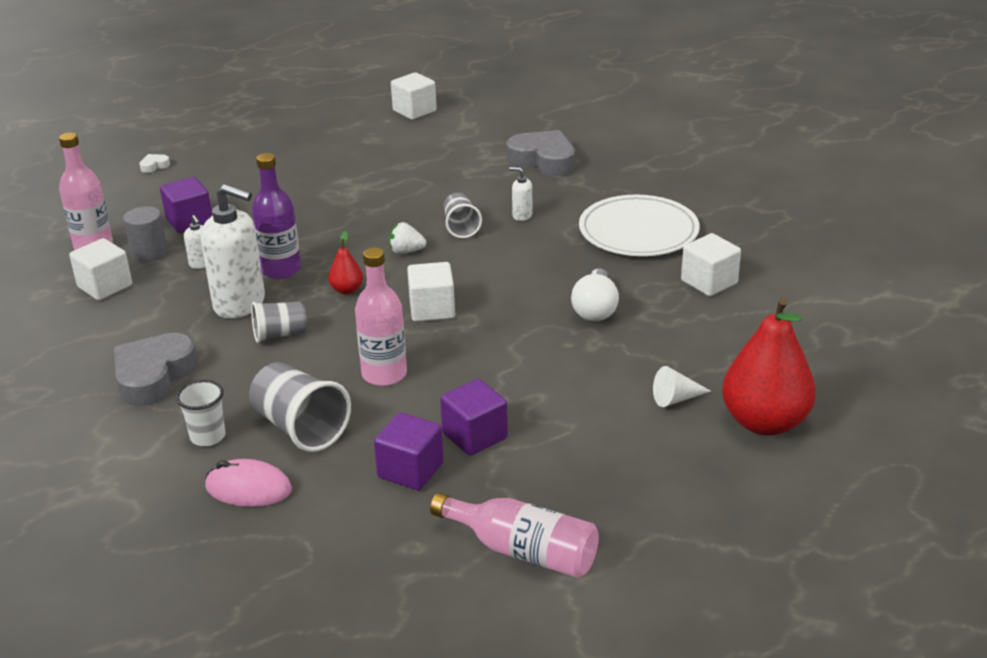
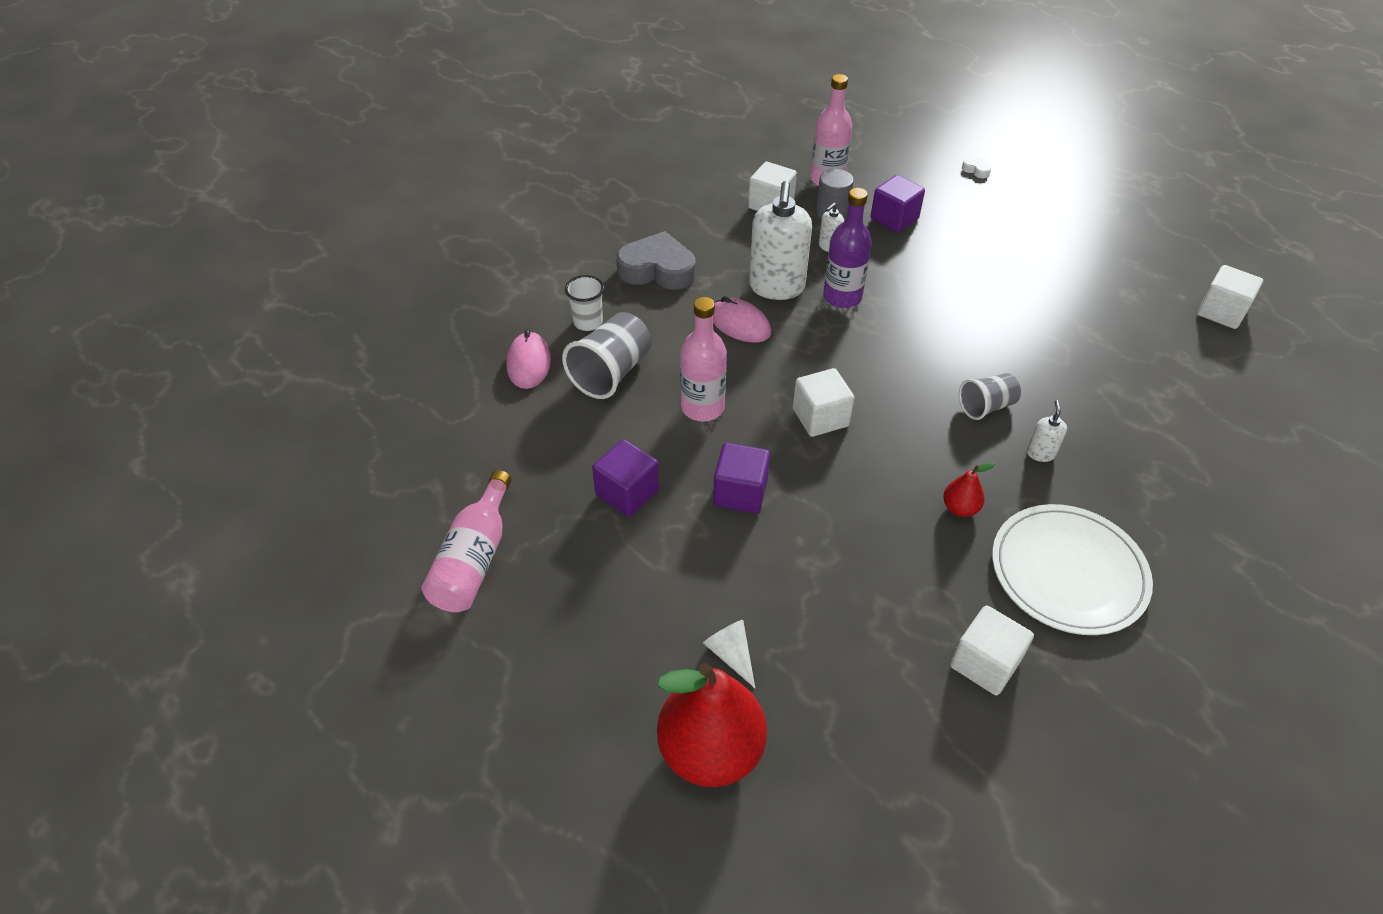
camera: 75 degrees right, 15 degrees up
(280, 334) = (739, 324): grey cup -> pink mouse
(347, 290) = (828, 349): red pear -> red pear (960, 508)
(406, 251) = (916, 374): white strawberry -> none
(410, 470) = (569, 457): purple cube -> purple cube (740, 493)
(543, 160) = (1183, 449): grey heart -> none
(595, 309) = (876, 554): white light bulb -> none

